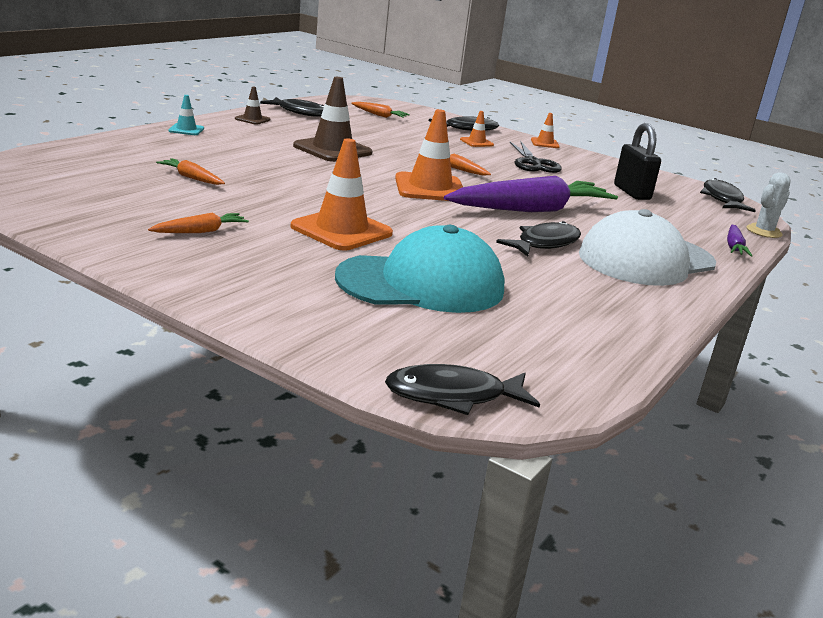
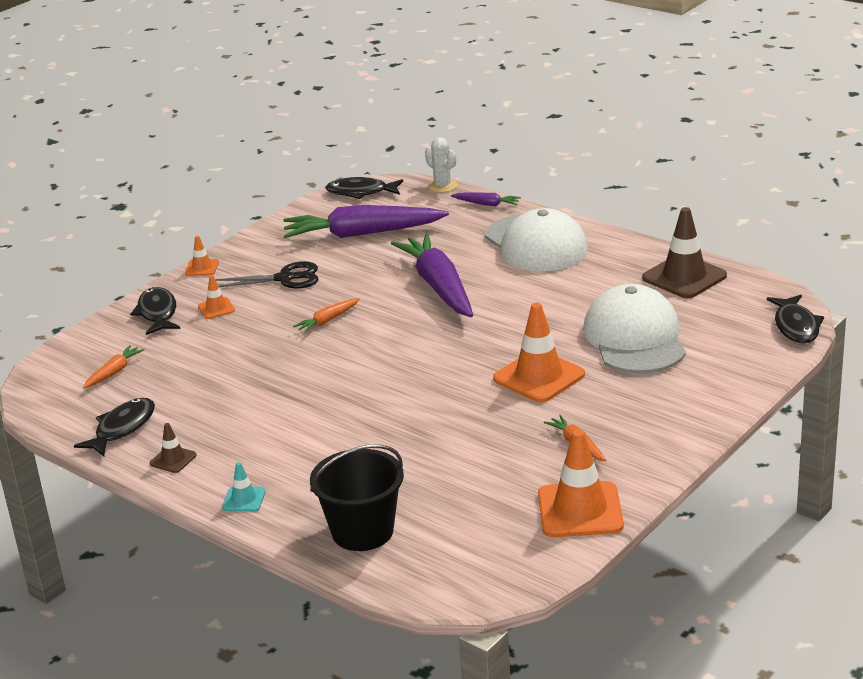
camera: 80 degrees left, 5 degrees up
(114, 153) = (362, 531): none -> black bucket
(191, 178) = (430, 469): orange carrot -> none
(332, 149) = (287, 395): brown traffic cone -> brown traffic cone (684, 277)
(421, 284) = (635, 338): turquoise cap -> white cap
(430, 188) = (399, 336): orange traffic cone -> orange traffic cone (580, 510)
(544, 244) = (522, 284): black fish -> none
(632, 192) = (362, 234): black padlock -> purple carrot

